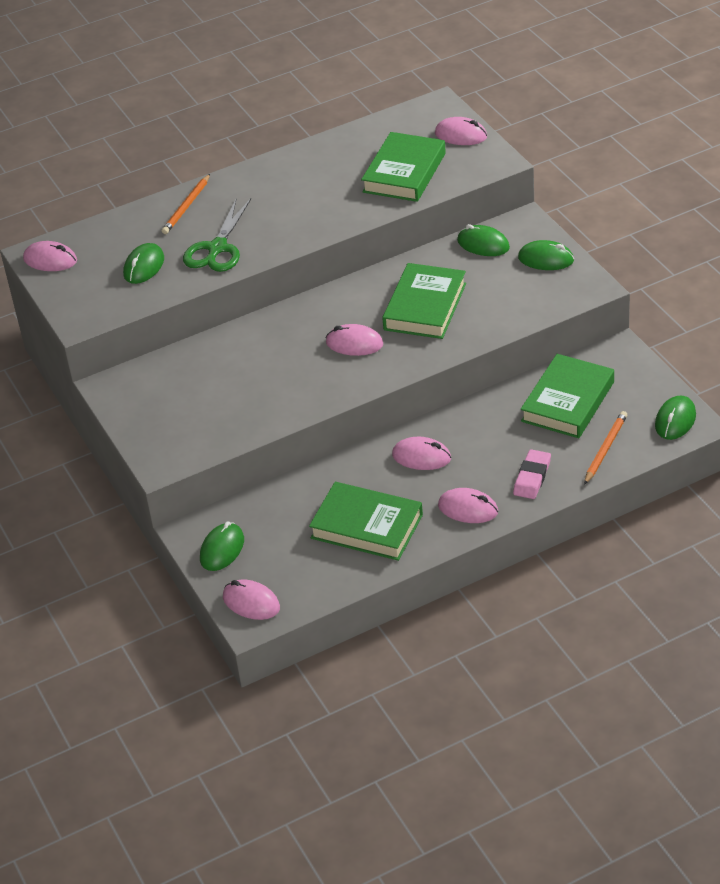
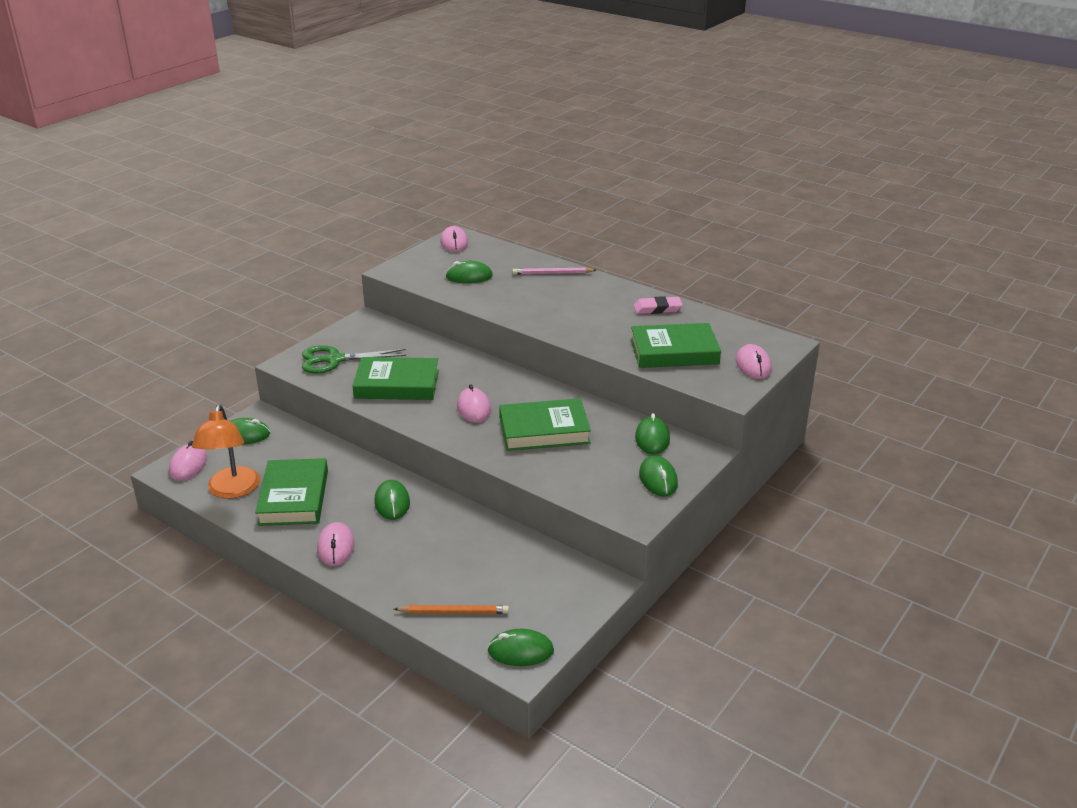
camera: 60 degrees right, 10 degrees down
(187, 206) = (552, 273): orange pencil -> pink pencil
(217, 248) = (510, 298): green scissors -> green scissors (335, 360)
(323, 572) = (232, 490): none -> orange lamp
(421, 457) = (392, 503): pink mouse -> green mouse
(532, 477) = (393, 574): pink eraser -> pink eraser (657, 309)
(567, 401) = (509, 569): green book -> green book (397, 384)

